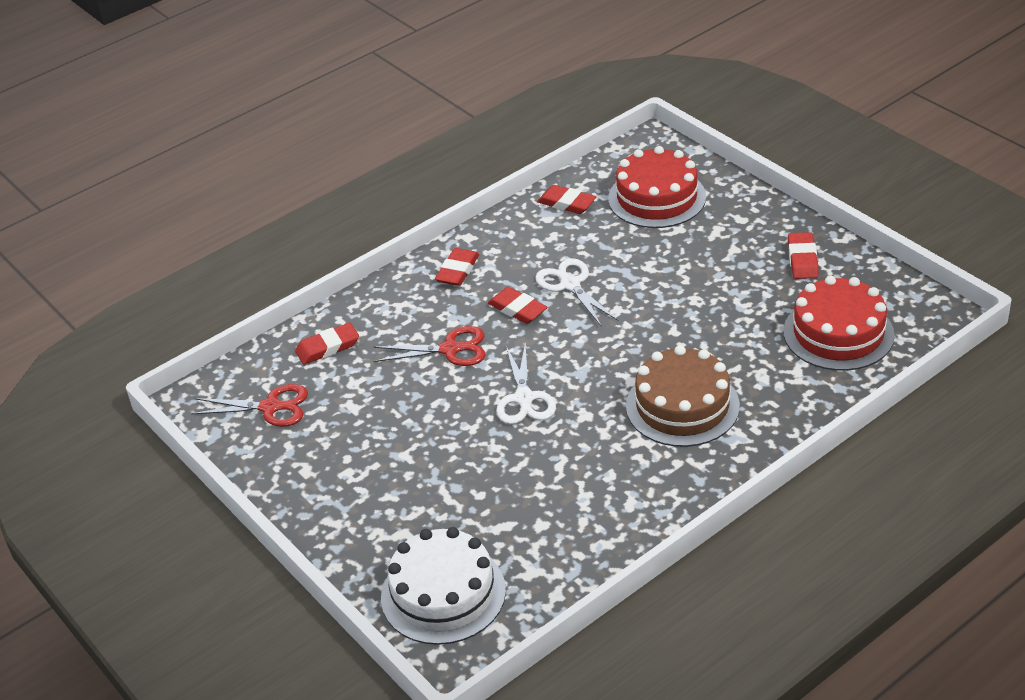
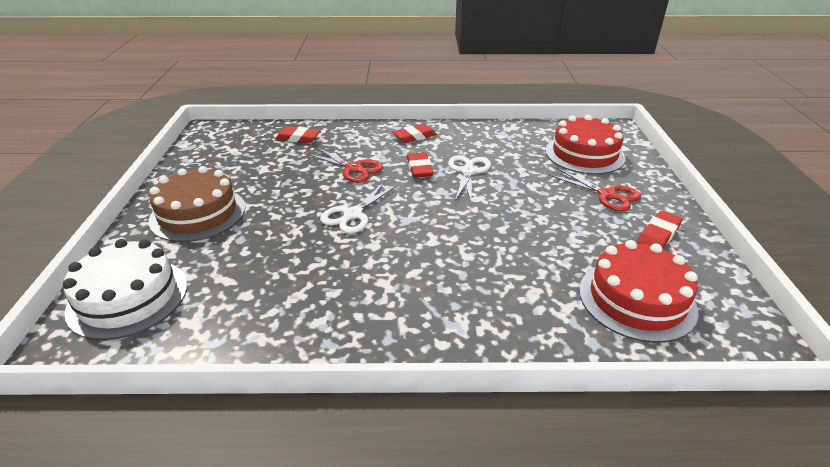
camera: 35 degrees right, 5 degrees down
(270, 407) = (230, 149): red scissors -> red scissors (607, 195)
(566, 203) = (521, 134): red eraser -> none
(682, 406) = (445, 278): brown cake -> brown cake (198, 213)

